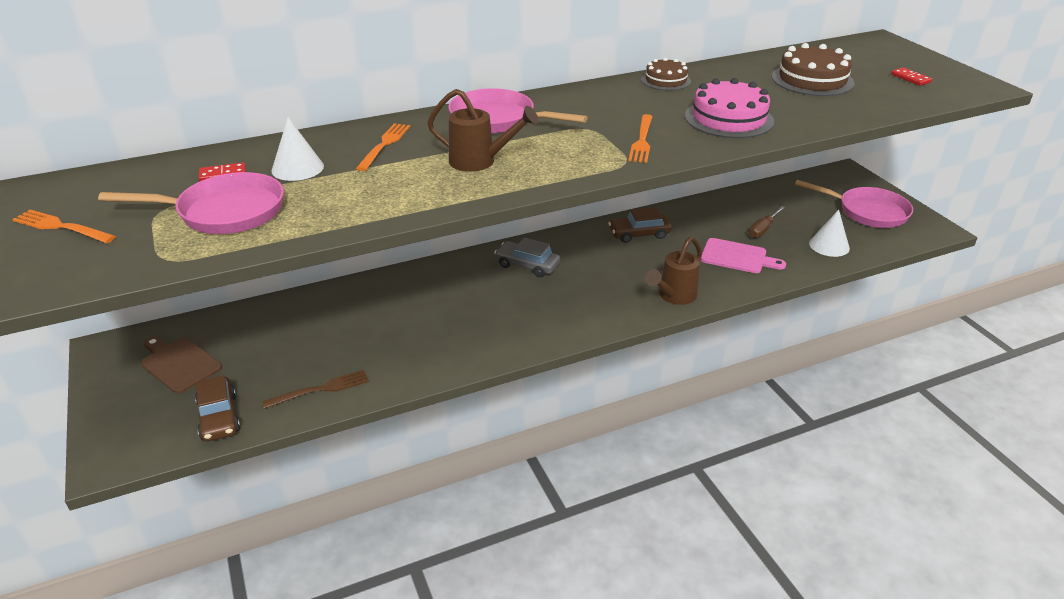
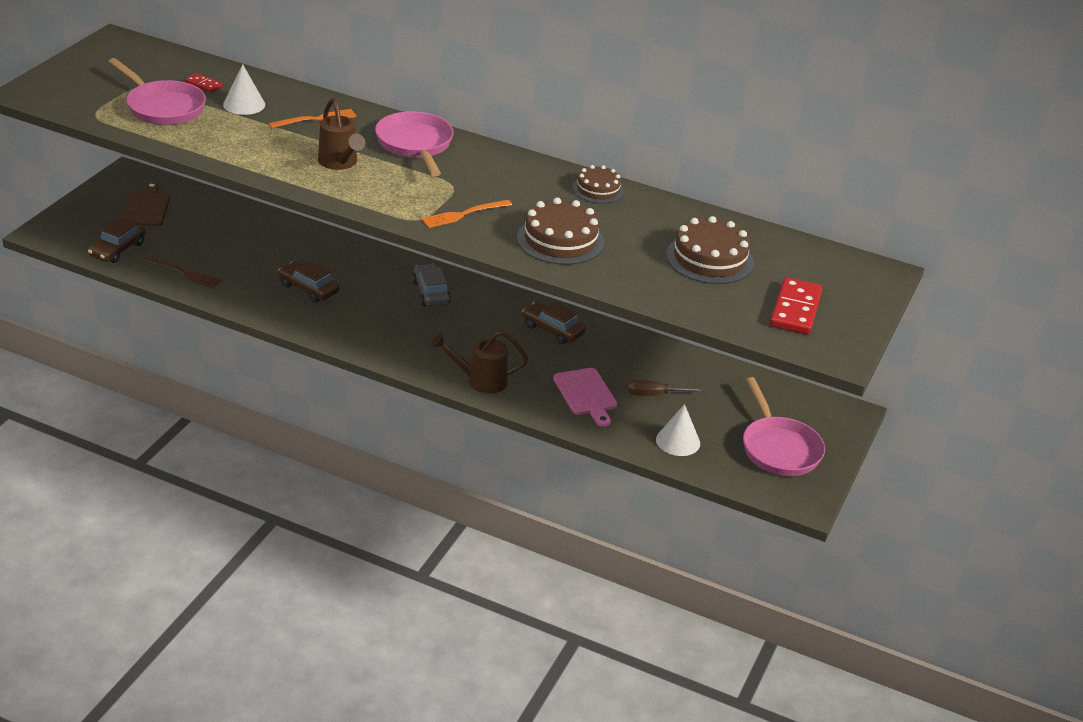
camera: 45 degrees right, 0 degrees up
(61, 227) = (87, 68): orange fork -> none
(443, 325) = (308, 289): none -> brown car
(729, 119) = (560, 240): pink cake -> brown cake
(910, 78) = (795, 309): red domino -> red domino, size x1.97

